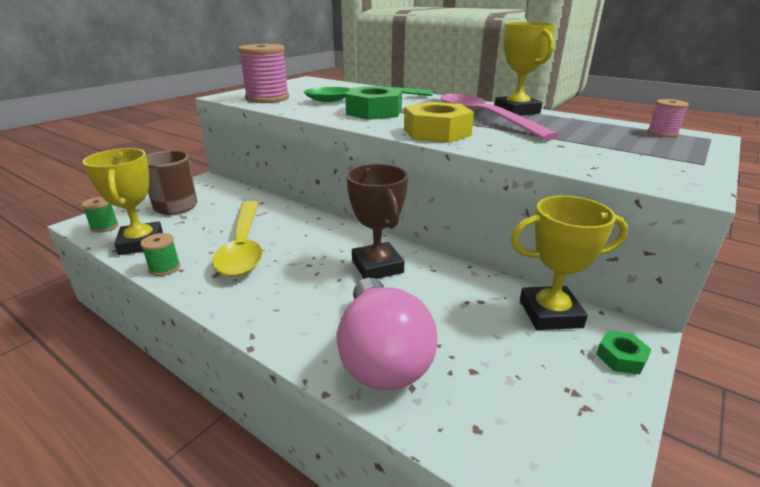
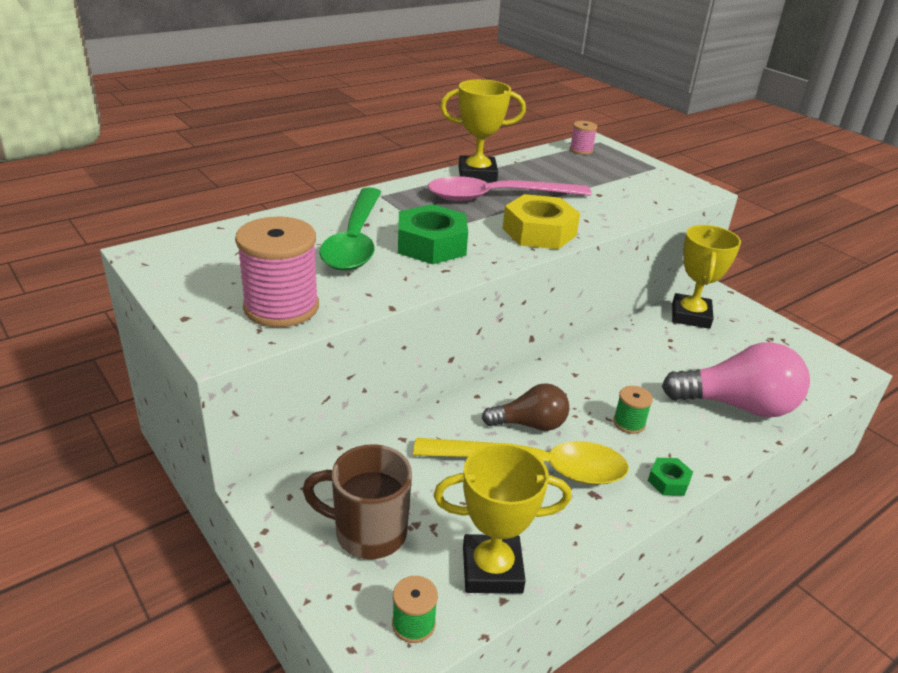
camera: 75 degrees left, 5 degrees up
(164, 268) = (571, 540): green spool -> green spool (629, 423)
(292, 239) = (530, 424): none -> brown light bulb
(377, 266) = (605, 378): brown trophy -> none
(621, 357) = (739, 309): green nut -> green nut (668, 481)

